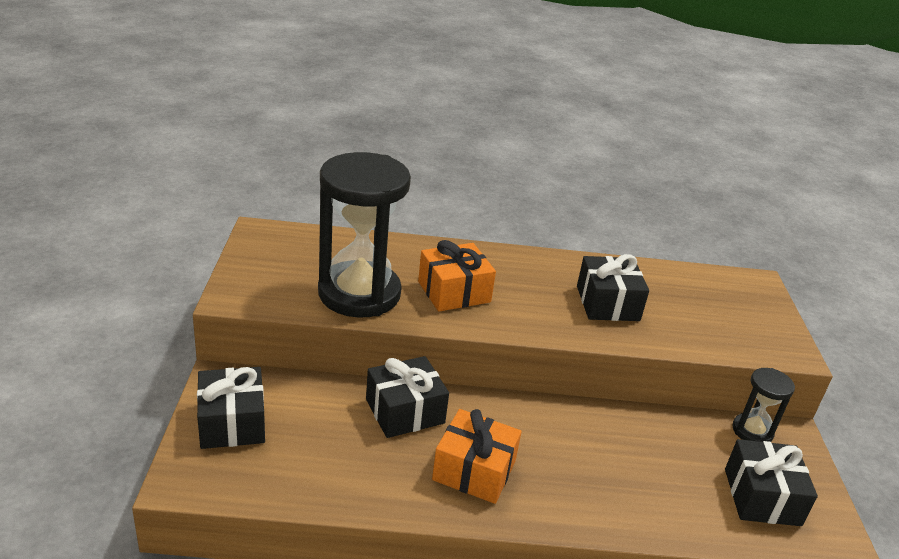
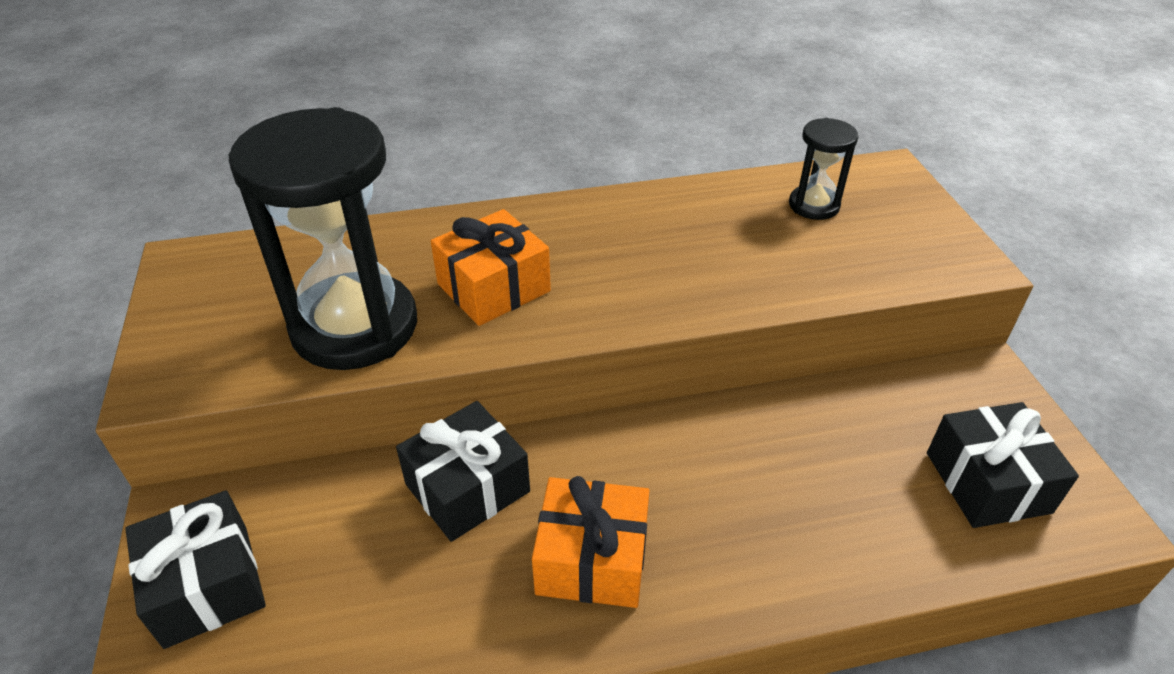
camera: 10 degrees left, 10 degrees up
(607, 303) = (711, 251): black gift -> none
(752, 431) = (940, 383): black hourglass -> black hourglass (814, 205)

